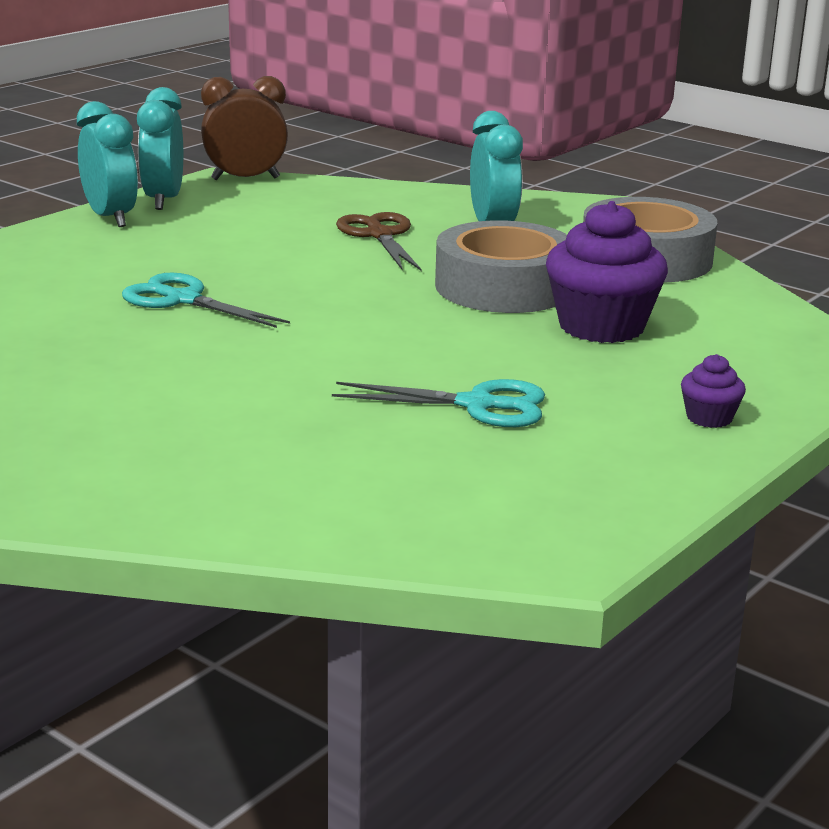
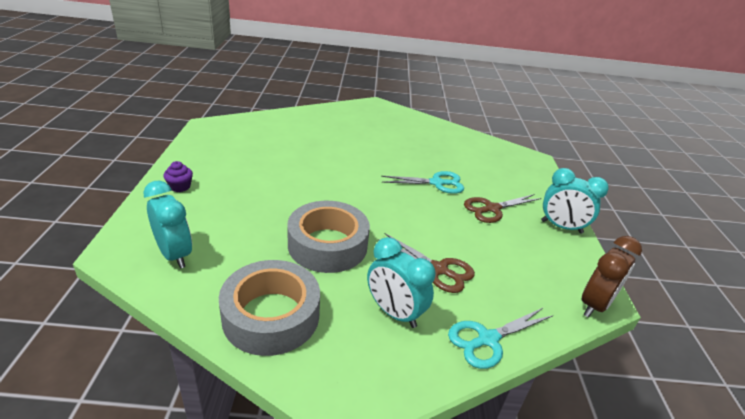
camera: 140 degrees right, 10 degrees up
(163, 200) = (576, 255): turquoise clock -> turquoise clock (174, 254)
(165, 254) = (492, 209): none -> brown scissors
(476, 405) = (273, 166): turquoise scissors -> turquoise scissors (488, 339)
(601, 326) = (256, 230): purple cupcake -> none

